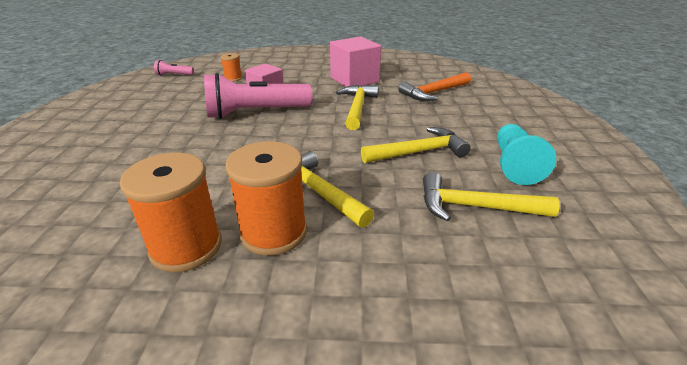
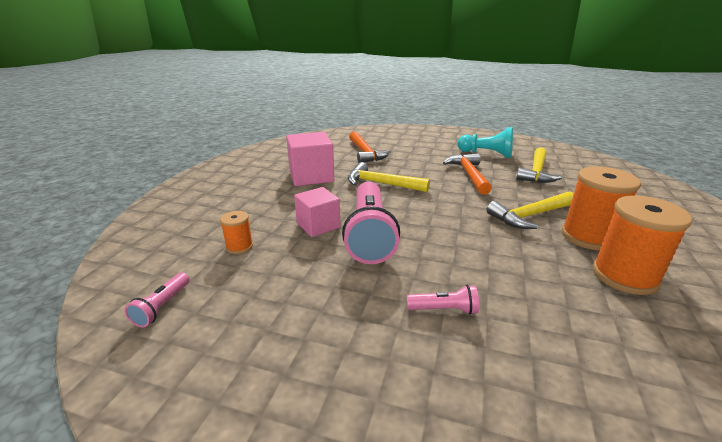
camera: 75 degrees left, 5 degrees down
(153, 146) = (444, 310): none -> pink flashlight
(419, 152) = (469, 174): yellow hammer -> orange hammer

